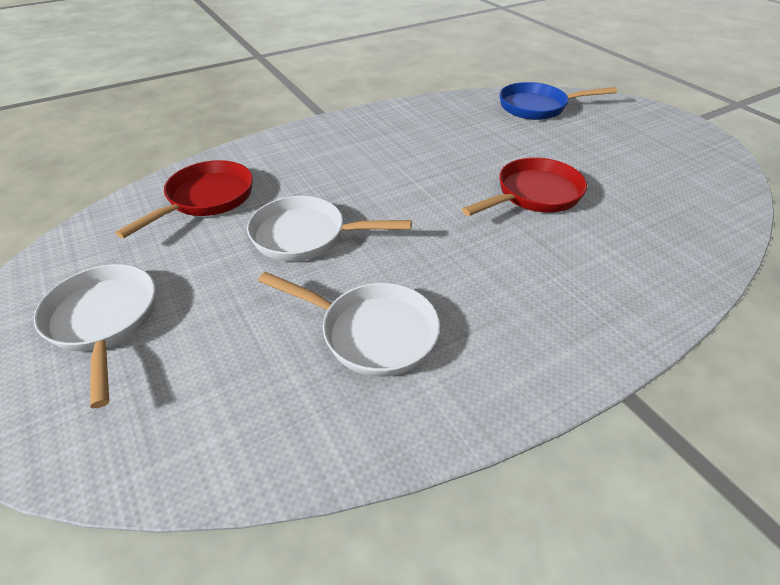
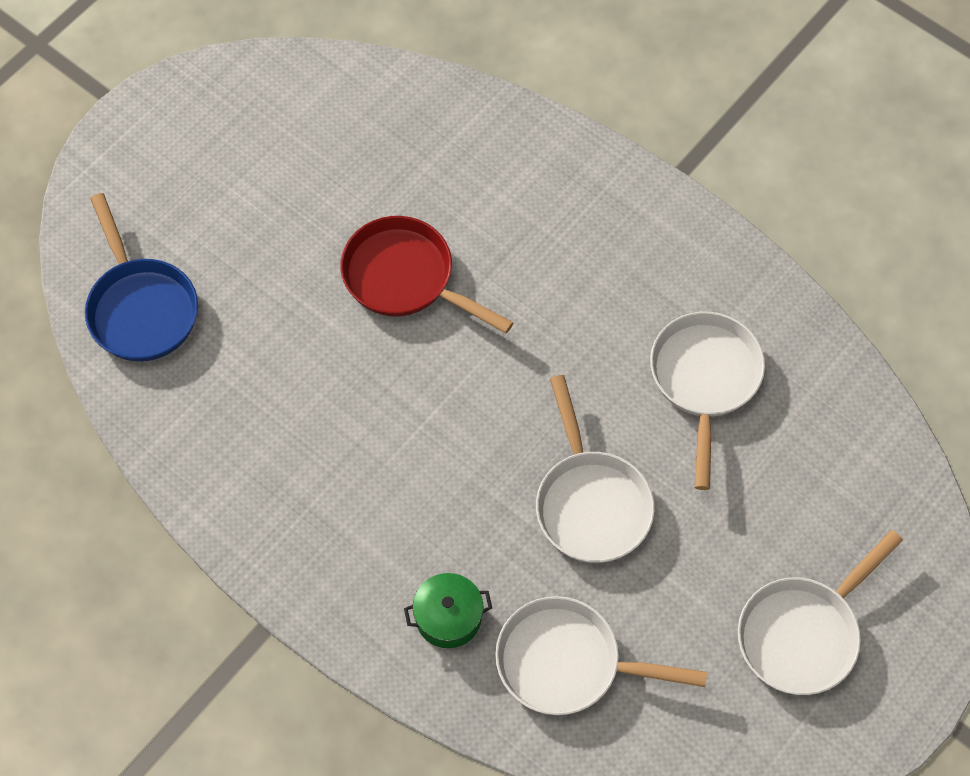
camera: 110 degrees left, 20 degrees up
(206, 199) = (567, 663): red pan -> white pan
(277, 164) = (448, 617): none -> green pot

